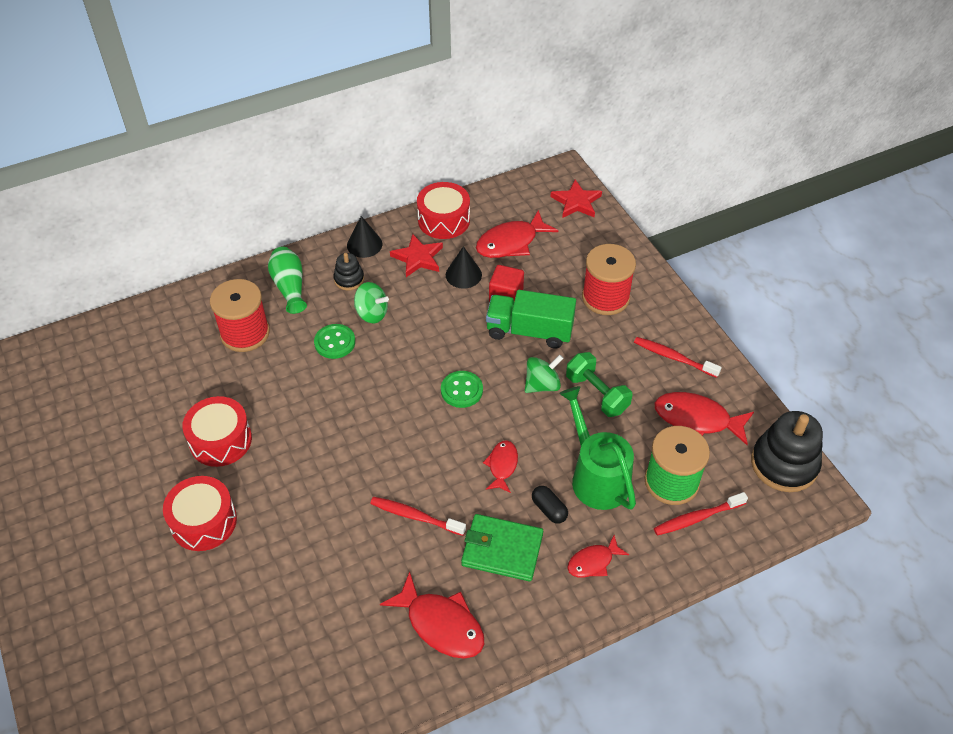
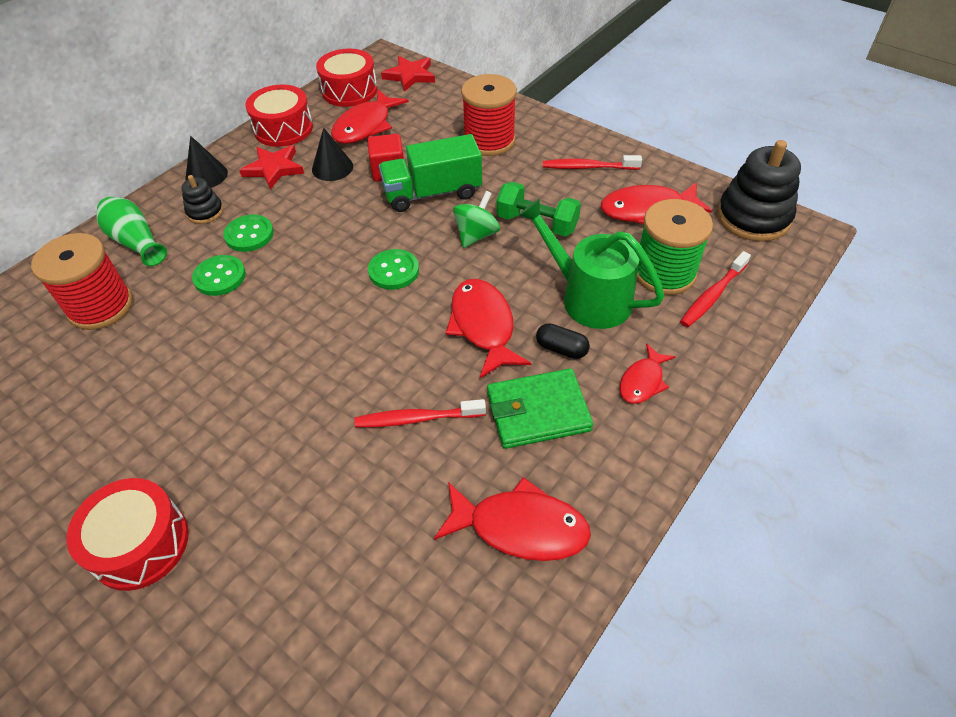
camera: 25 degrees left, 0 degrees up
(220, 440) = (120, 435): red drum -> red drum (349, 91)
(372, 313) = (249, 235): green spinning top -> green button
(502, 465) = (483, 326): red fish -> red fish, size x1.69

